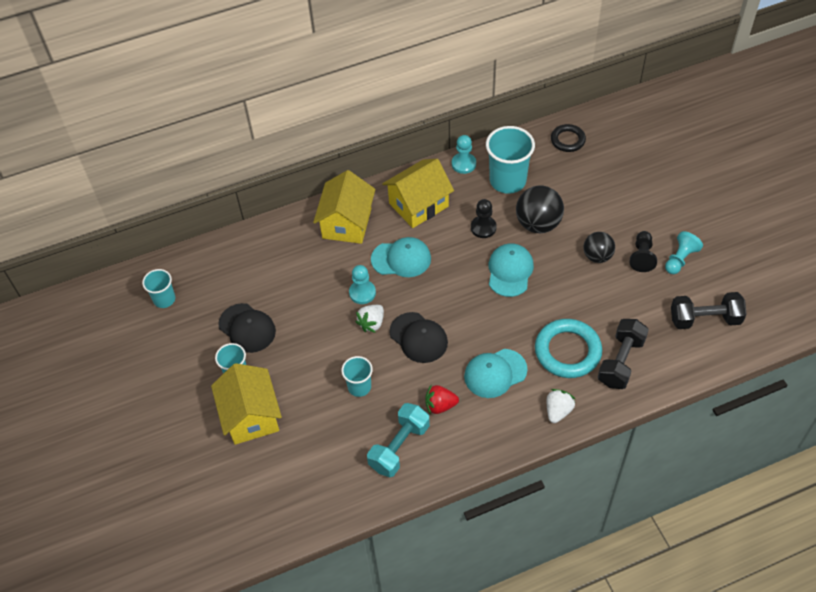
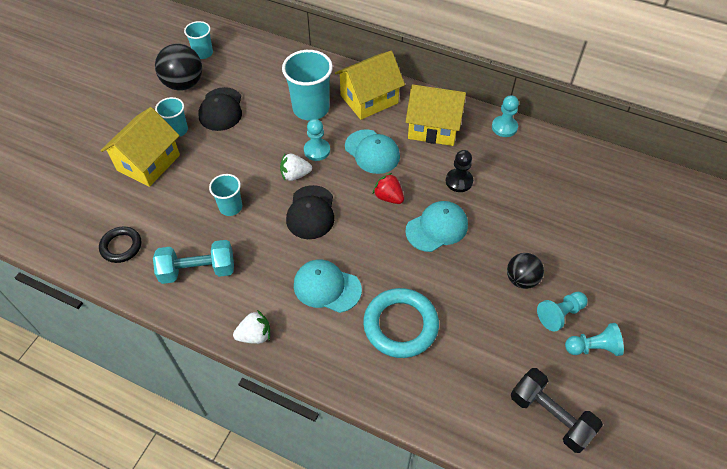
camera: 45 degrees right, 0 degrees up
(440, 405) = (260, 271): red strawberry -> red strawberry (388, 197)
(507, 180) = (523, 165): turquoise cup -> turquoise cup (311, 108)
(538, 224) = (505, 214): black ball -> black ball (183, 84)
(558, 411) = (333, 360): white strawberry -> white strawberry (255, 335)
(567, 140) = (613, 176): black ring -> black ring (121, 246)
(621, 361) = (431, 375): black dumbbell -> none
(642, 257) = (560, 314): black pawn -> turquoise pawn

